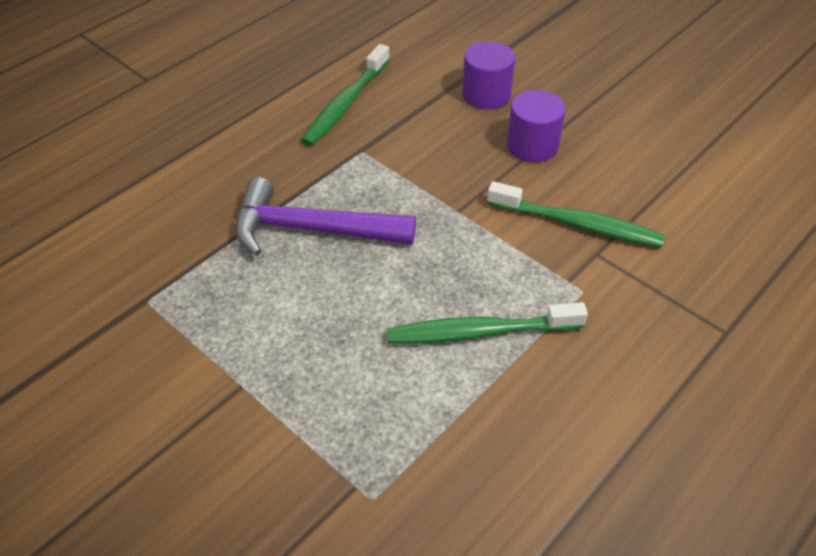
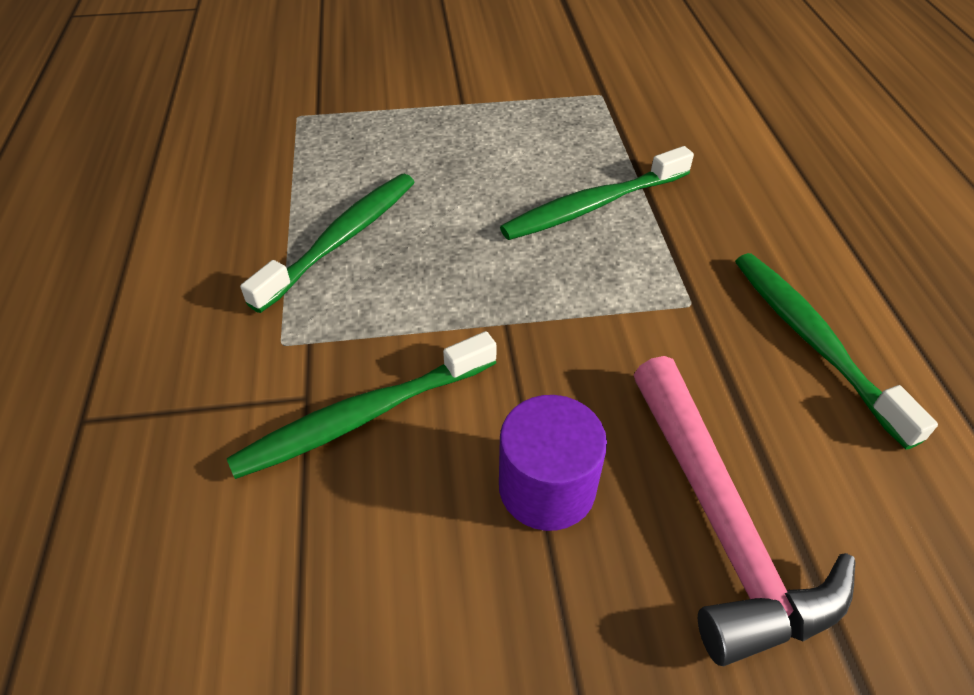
camera: 130 degrees right, 0 degrees up
(311, 229) = (593, 205): purple hammer -> green toothbrush
(486, 94) = (721, 523): purple cylinder -> pink hammer

